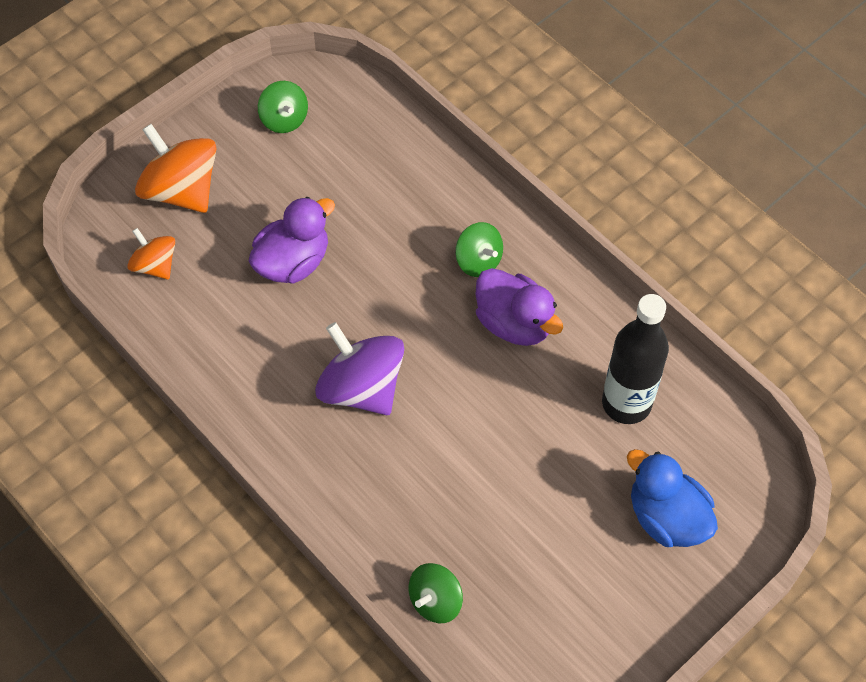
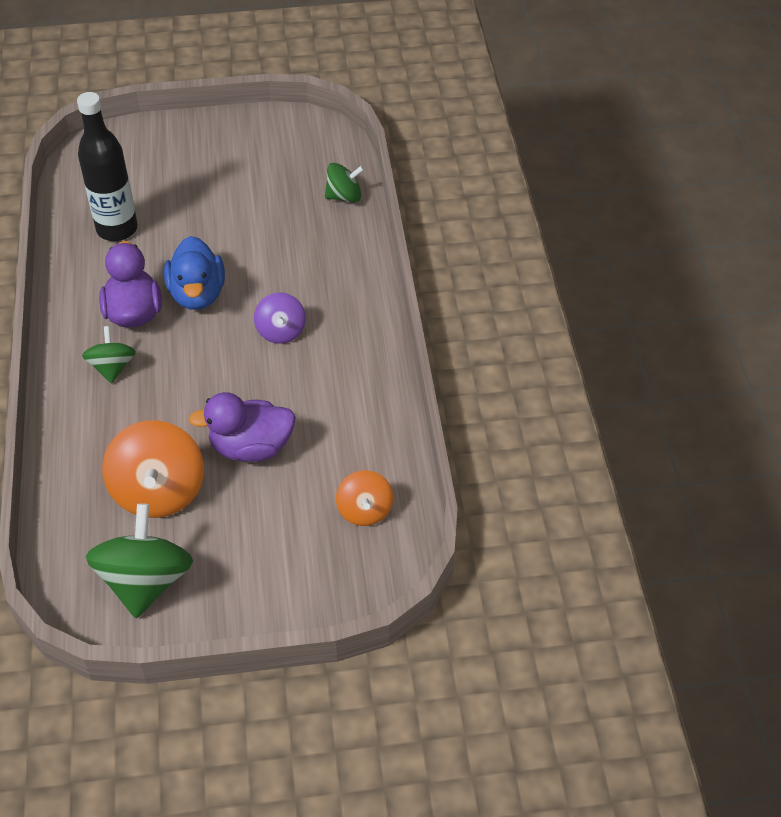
camera: 145 degrees left, 10 degrees down
(181, 190) = (291, 567): orange spinning top -> orange spinning top (159, 492)
(284, 119) = (145, 581): green spinning top -> green spinning top, size x1.75
(361, 387) = (281, 331): purple spinning top -> purple spinning top, size x0.57
(666, 517) = (164, 164): blue duck -> blue duck (197, 294)

